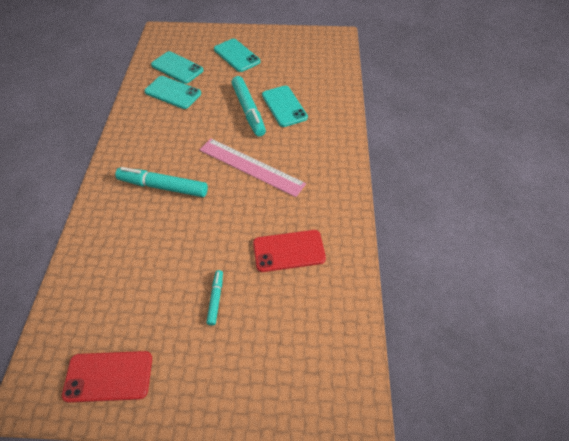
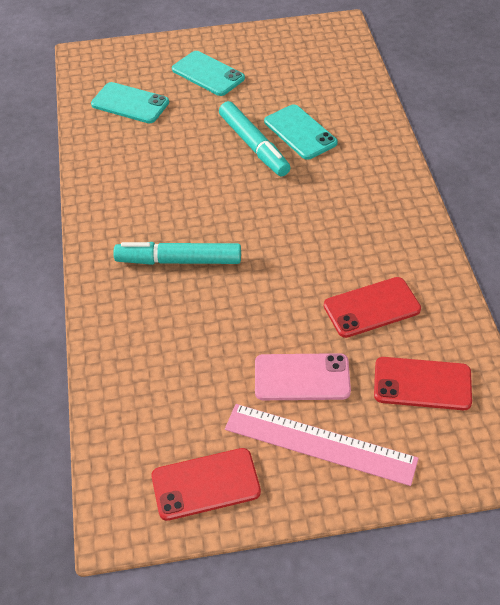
camera: 10 degrees left, 5 degrees down
(173, 93) = (139, 138): turquoise phone -> none
(216, 299) = (302, 377): turquoise marker -> pink phone
(251, 166) = (285, 216): pink ruler -> pink ruler (320, 444)
(306, 324) = (422, 384): none -> red phone

